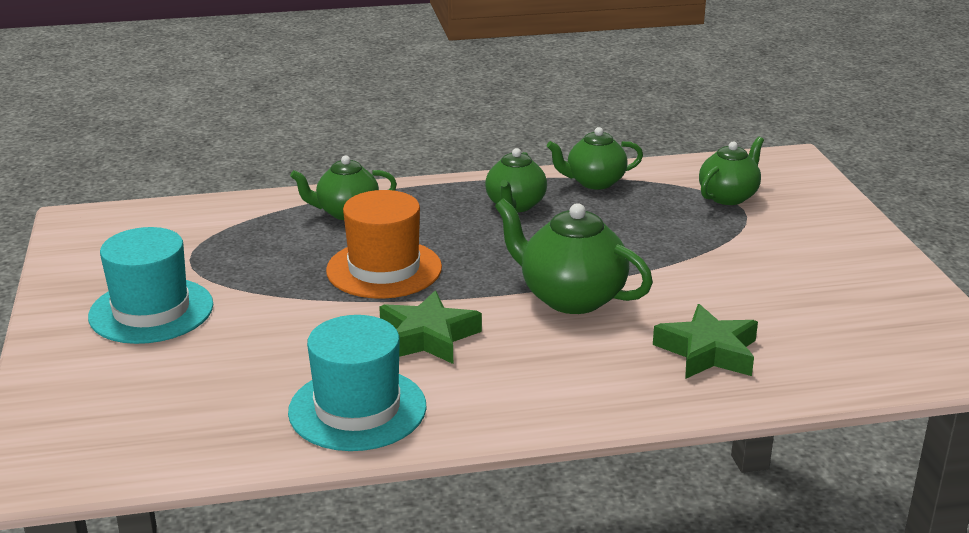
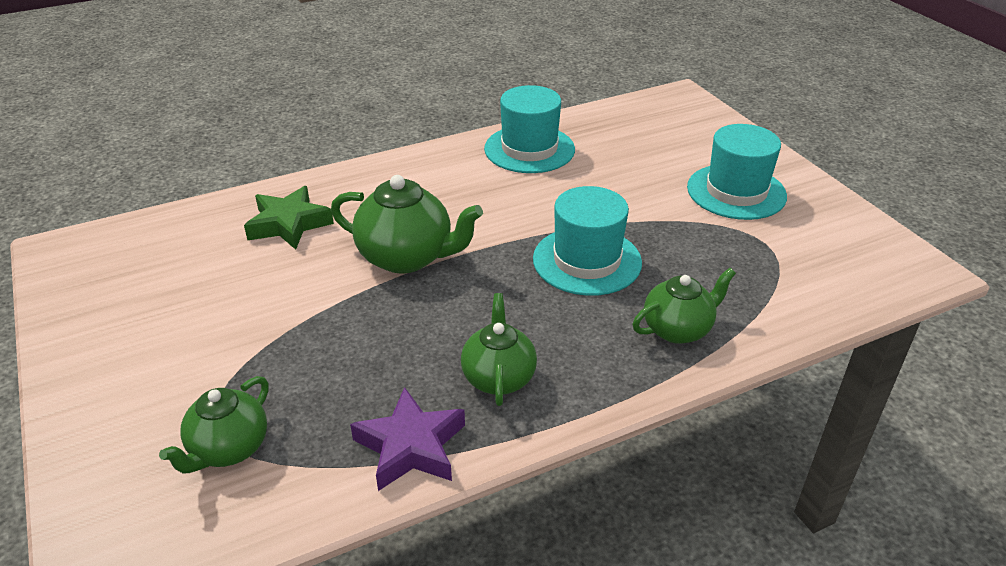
camera: 165 degrees right, 10 degrees up
(384, 269) = (587, 261): orange hat -> turquoise hat
(428, 337) = (511, 203): green star -> none
(594, 182) = (410, 446): green teapot -> purple star

